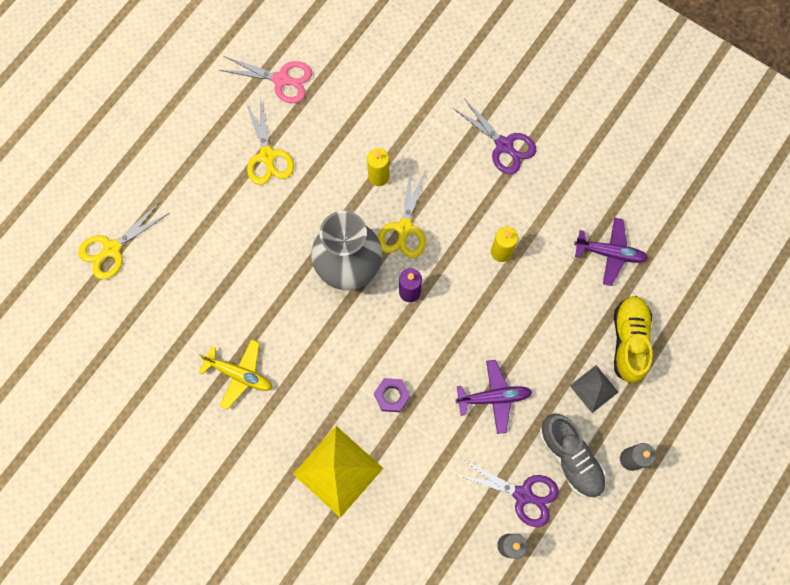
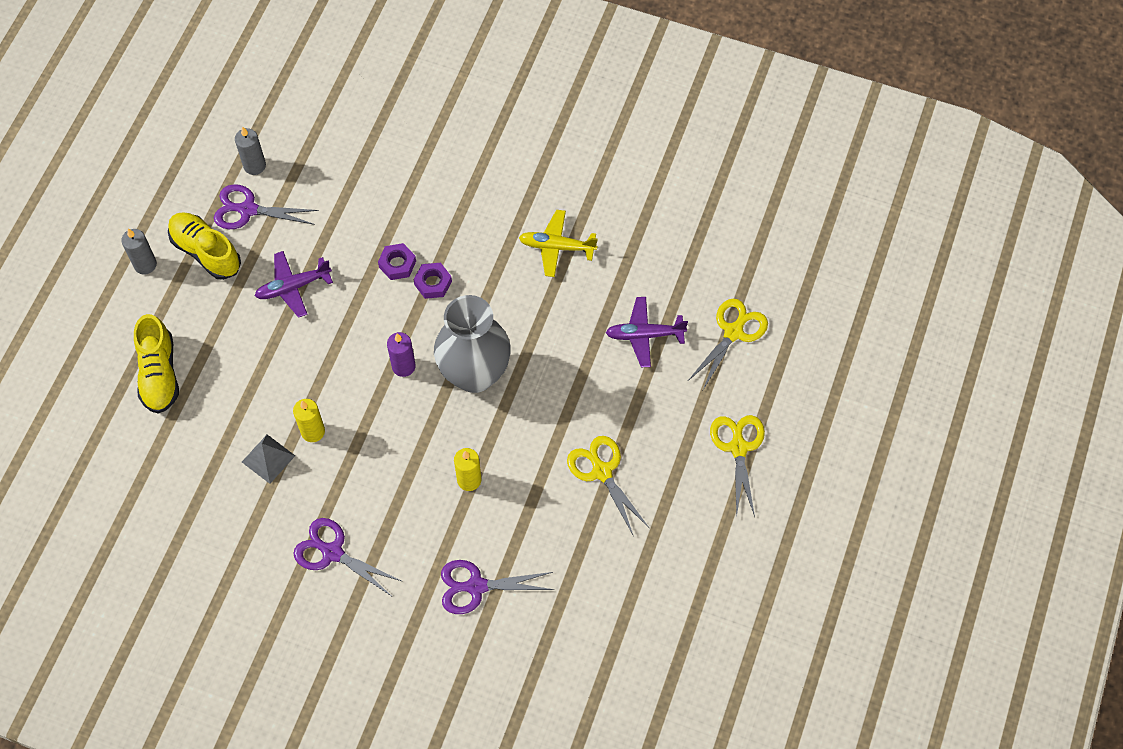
camera: 165 degrees right, 10 degrees down
(282, 80) = (615, 566): pink scissors -> none
(338, 471) = (433, 188): yellow pyramid -> none
(363, 367) = (433, 283): none -> purple nut
(396, 91) = (475, 586): none -> purple scissors
(404, 229) = (425, 429): yellow scissors -> yellow scissors (738, 447)
(570, 457) = (206, 252): grey shoe -> yellow shoe
(594, 388) = (191, 319): grey pyramid -> grey pyramid (268, 459)
(610, 253) = (191, 460): purple plane -> purple plane (644, 335)

